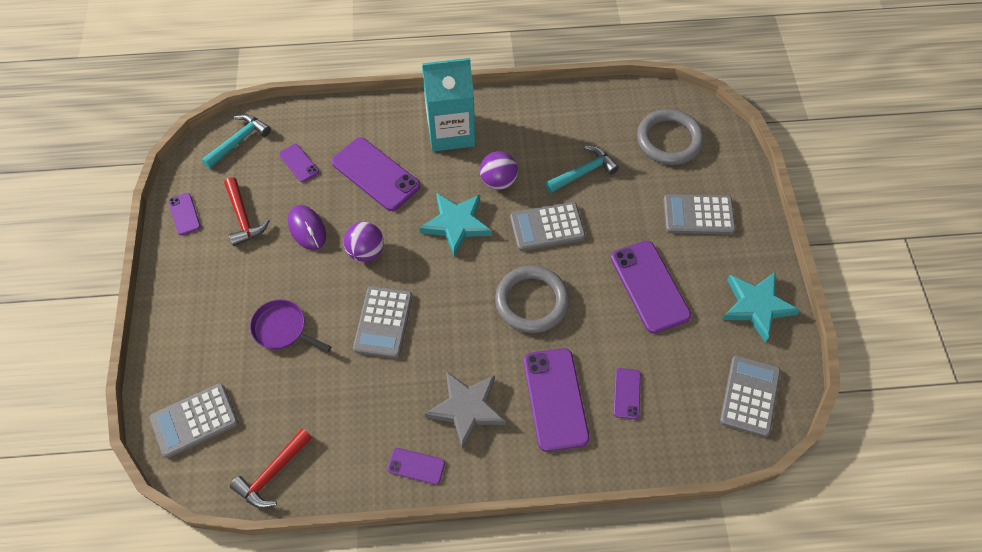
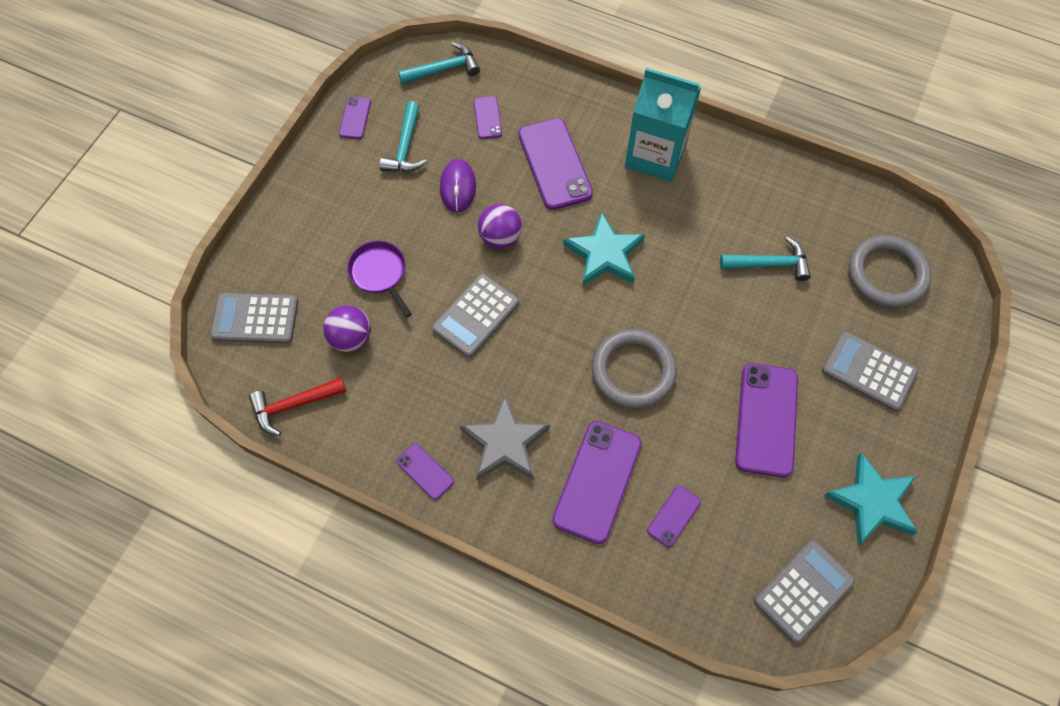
camera: 30 degrees right, 5 degrees up
(243, 218) = (405, 147): red hammer -> turquoise hammer
(498, 181) = (674, 230): purple ball -> purple ball (351, 338)
(547, 227) = (695, 302): grey calculator -> none

